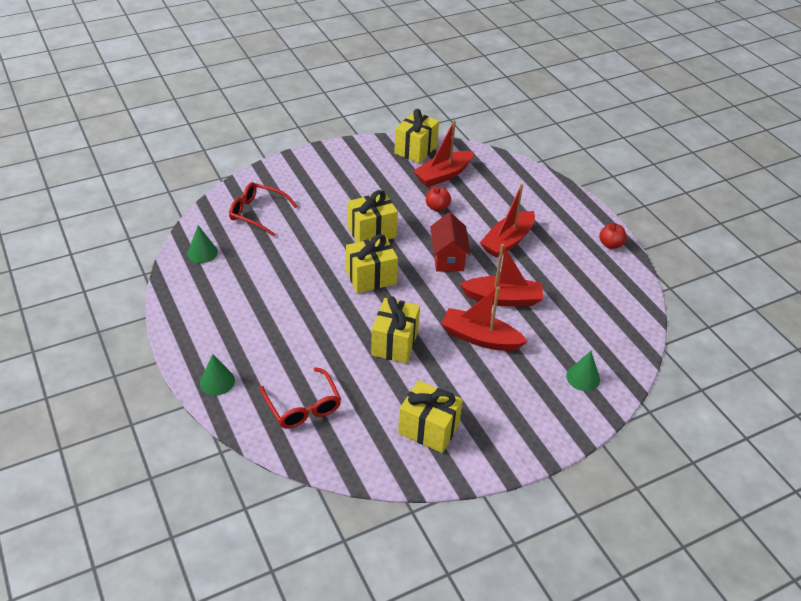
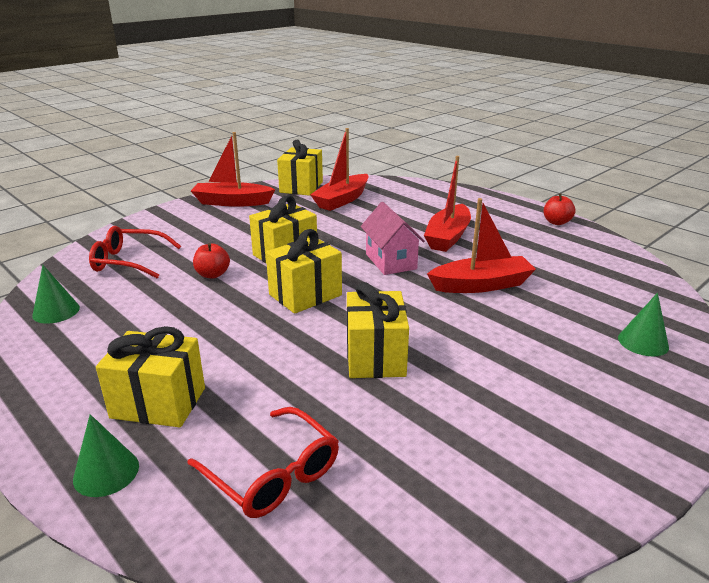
camera: 15 degrees left, 15 degrees down
(428, 429) = (493, 456): yellow gift -> yellow gift (158, 403)
(437, 207) = (351, 223): red apple -> red apple (212, 274)
(448, 258) = (391, 261): red house -> pink house
(480, 338) = (484, 328): red boat -> red boat (232, 202)

